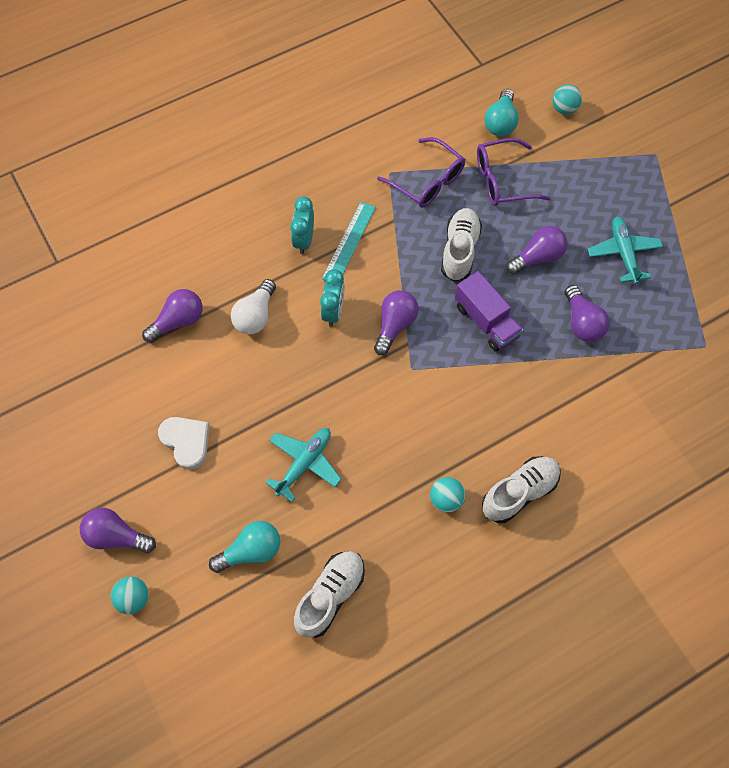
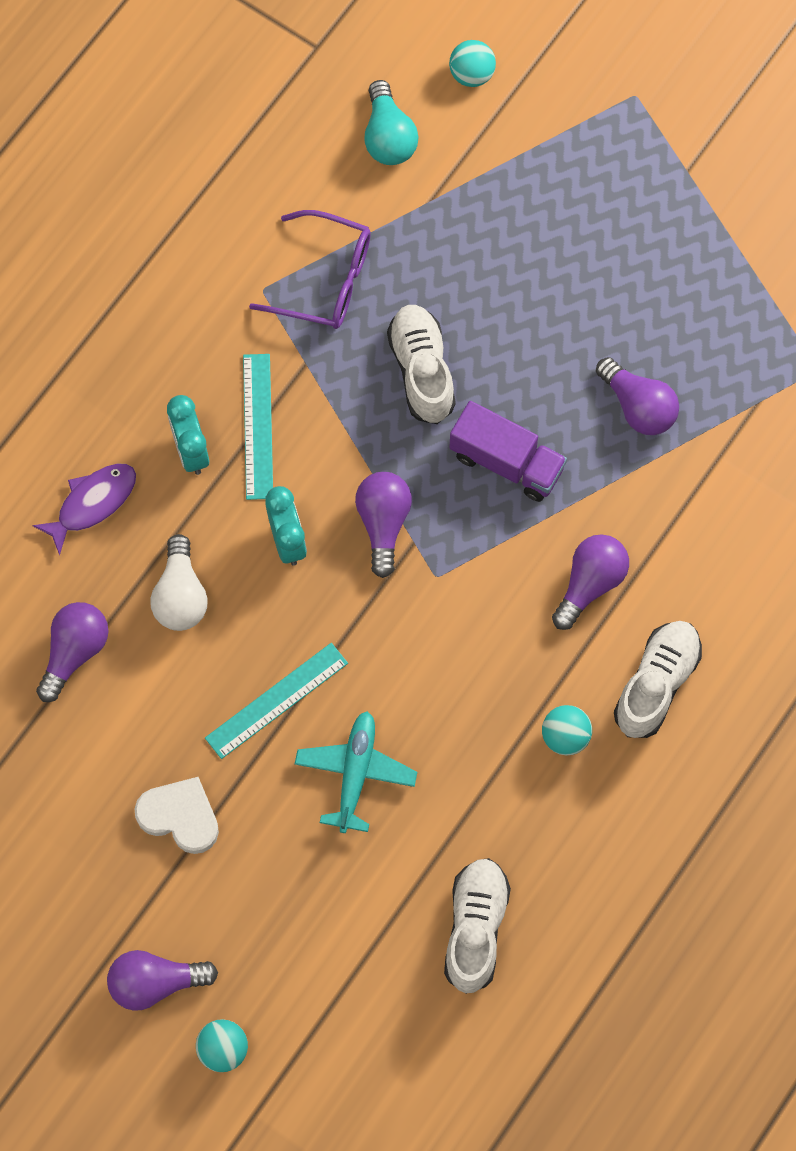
camera: 25 degrees left, 5 degrees up
(233, 245) = (92, 503): none -> purple fish
(251, 551) = (344, 919): turquoise light bulb -> none
(279, 399) = (277, 701): none -> turquoise ruler
(502, 180) = (433, 232): purple glasses -> none
(537, 257) = (535, 333): purple light bulb -> purple light bulb (590, 583)
(623, 253) = (652, 275): turquoise plane -> none

